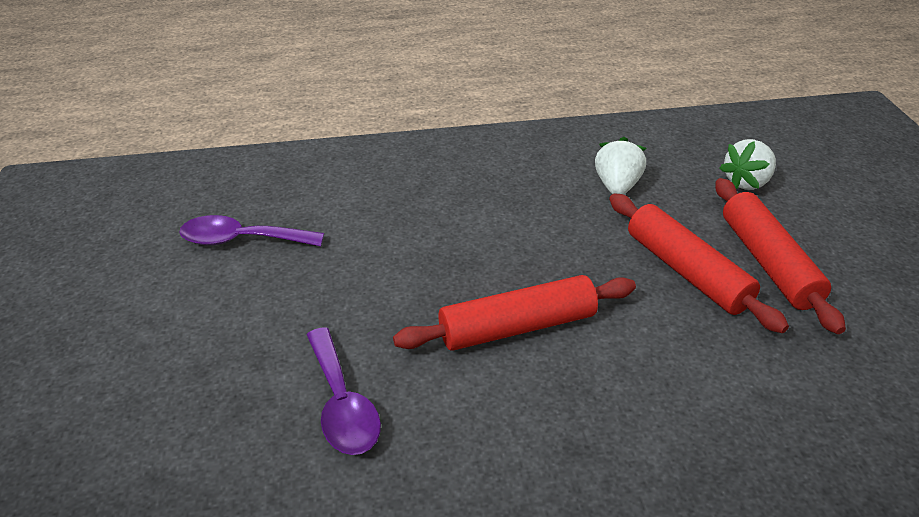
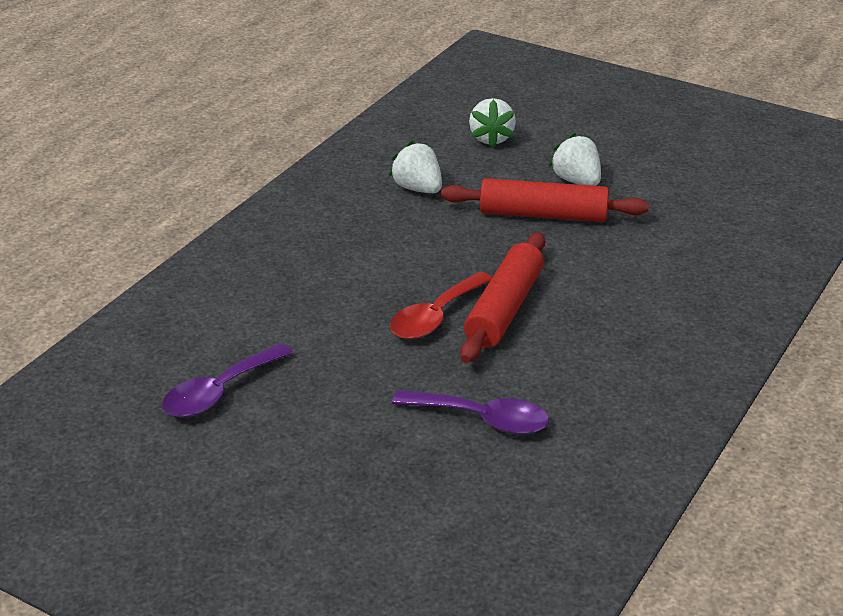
camera: 50 degrees left, 5 degrees down
(457, 293) = (435, 317): none -> red spoon
(768, 263) = (576, 181): red rolling pin -> white strawberry

